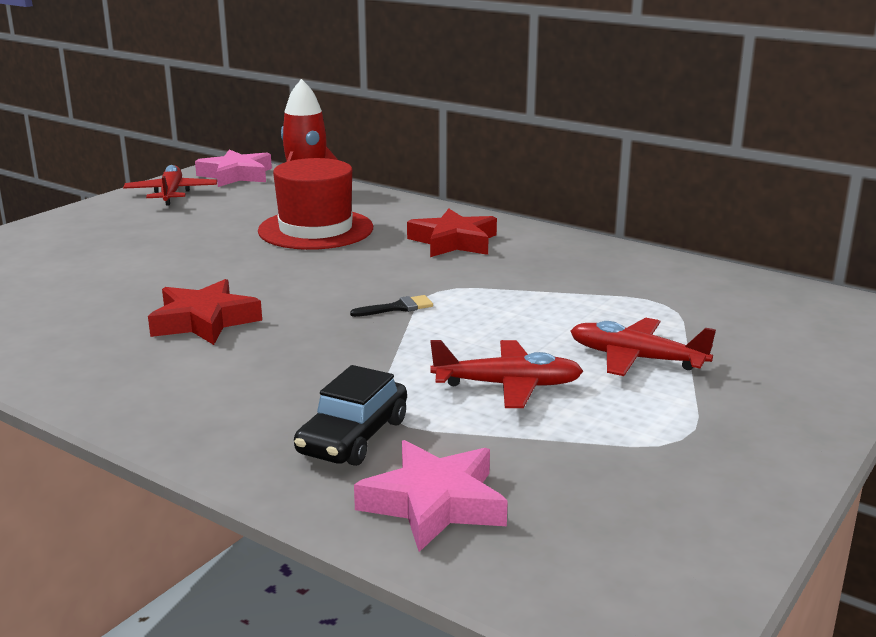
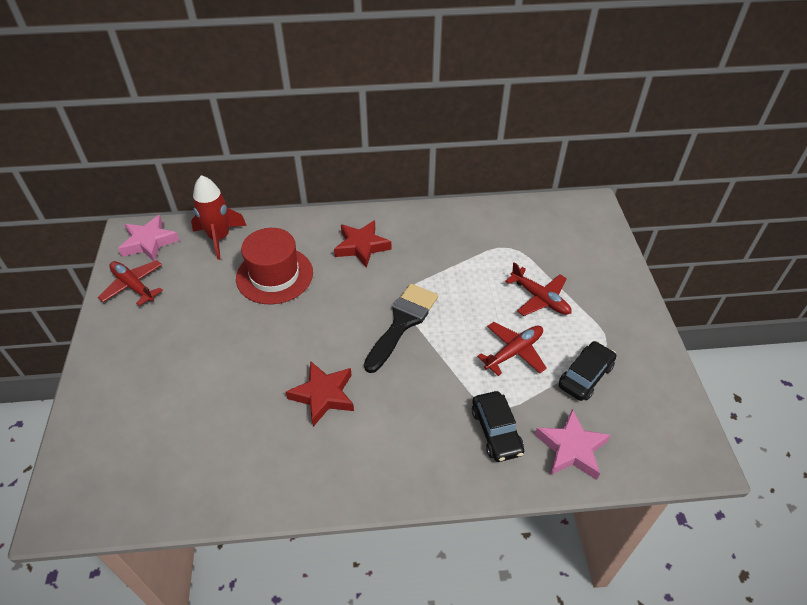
camera: 40 degrees left, 25 degrees up
(397, 308) = (402, 322): black brush -> black brush, size x2.34
(585, 451) = (585, 376): none -> black car
(636, 358) = (540, 298): red plane -> red plane turned 120 degrees counterclockwise

